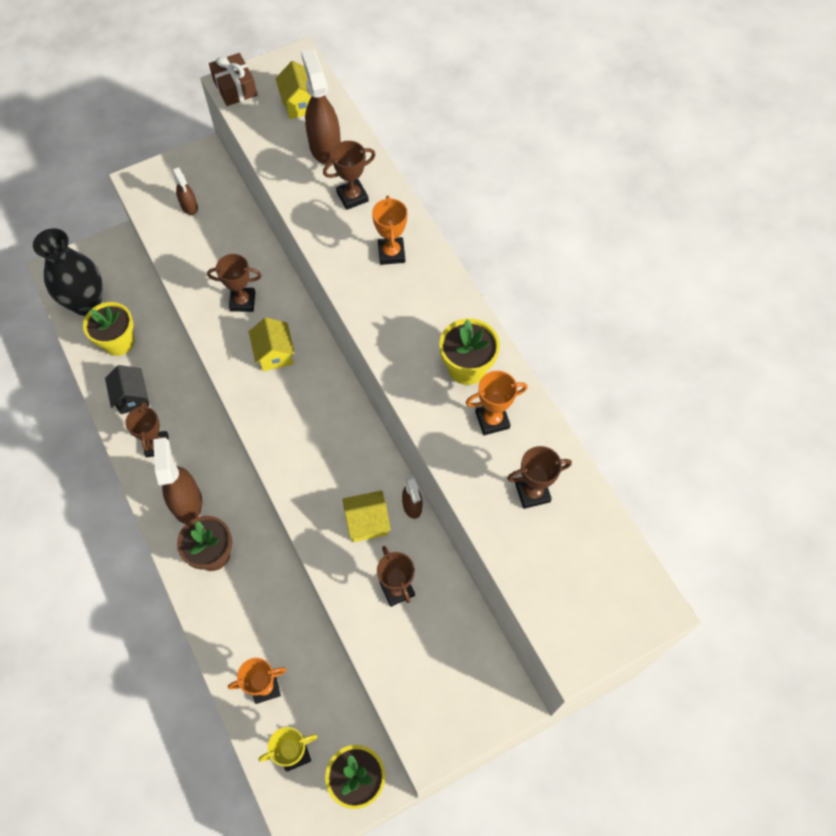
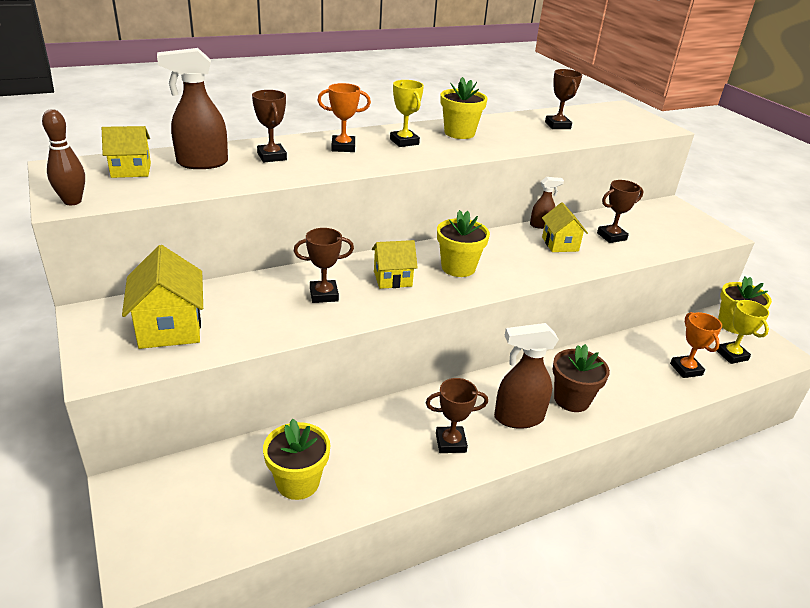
camera: 90 degrees left, 30 degrees down
(87, 303) = (222, 521): black vase -> none
(132, 397) = (384, 466): black house -> none
(189, 207) = (170, 327): brown spray bottle -> yellow house
(235, 87) = (72, 201): brown gift -> brown bowling pin
(242, 301) = (324, 295): brown trophy -> brown trophy turned 75 degrees clockwise
(302, 412) = (458, 267): none -> yellow flower pot
(422, 310) = (404, 142): none -> yellow trophy
(492, 420) = (503, 130): orange trophy -> none

